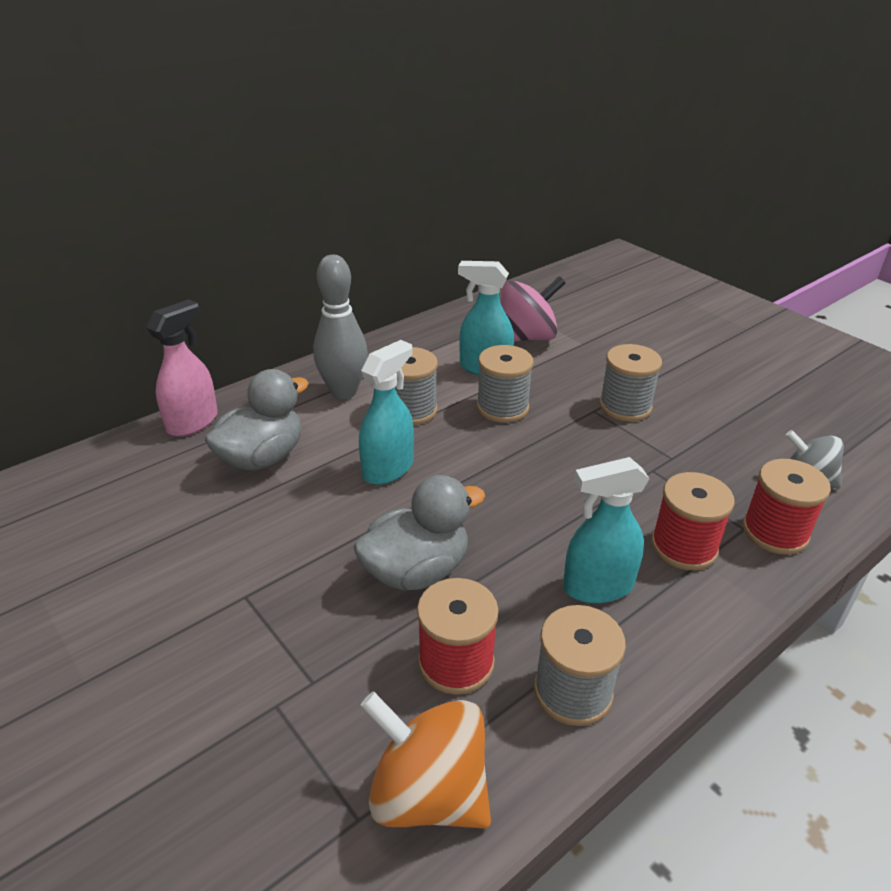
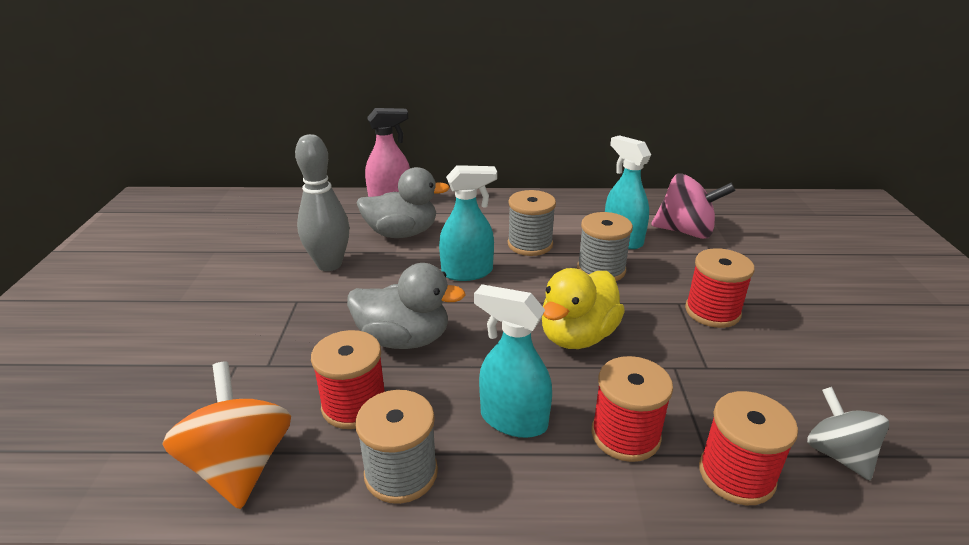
camera: 40 degrees right, 5 degrees down
(344, 392) = (499, 216): grey bowling pin -> grey bowling pin (329, 264)
(557, 482) = (577, 336): none -> yellow duck
(625, 406) = (712, 312): grey spool -> red spool

